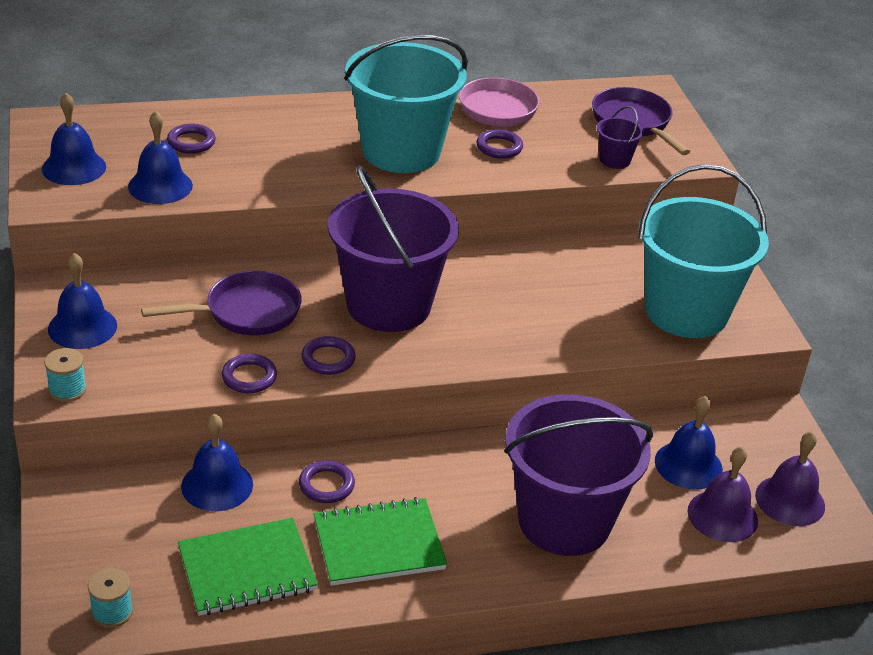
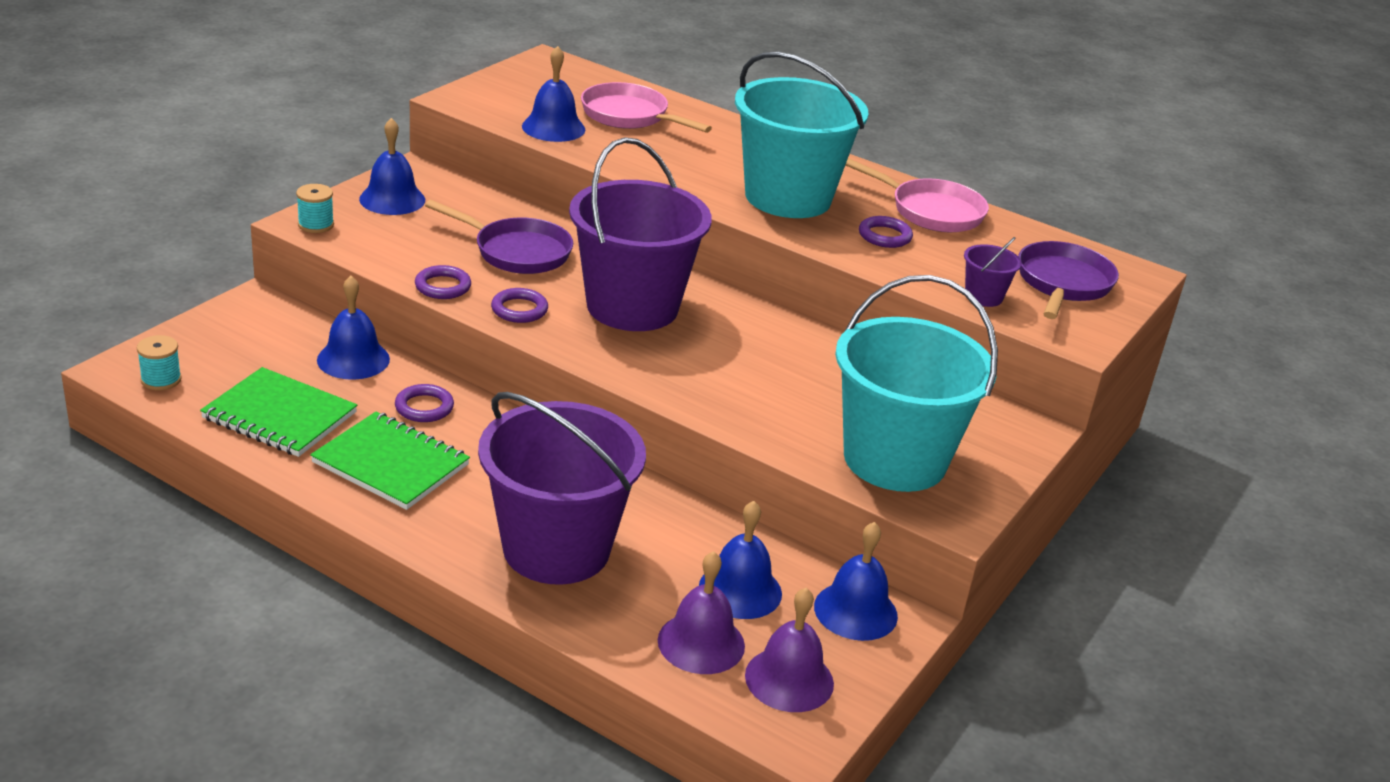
camera: 45 degrees right, 5 degrees down
(74, 167) = (515, 91): blue bell -> blue bell (855, 611)
(191, 142) = (629, 116): purple ring -> pink pan

